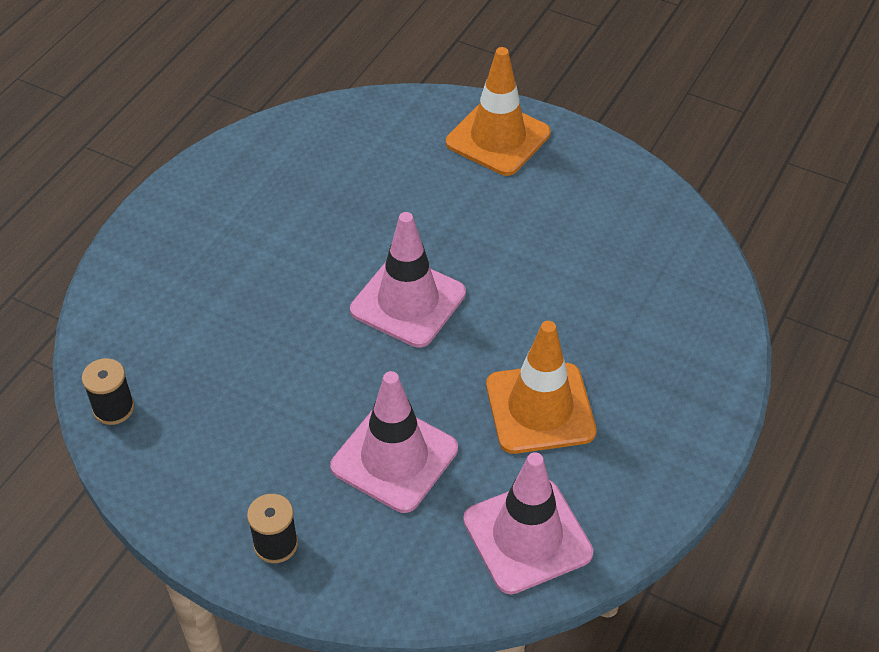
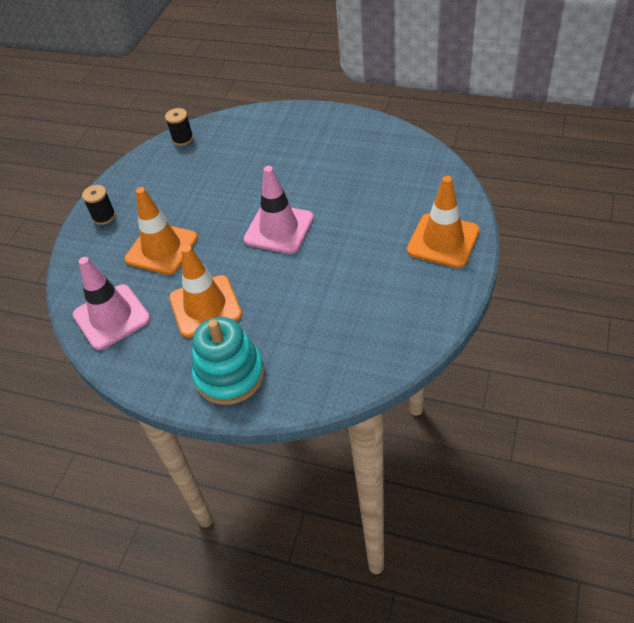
camera: 85 degrees right, 0 degrees up
(394, 458) = (162, 249): pink traffic cone -> orange traffic cone
(675, 391) = (229, 375): none -> turquoise stacking toy

